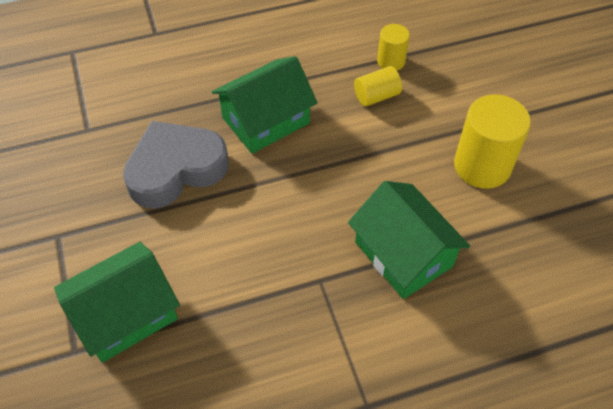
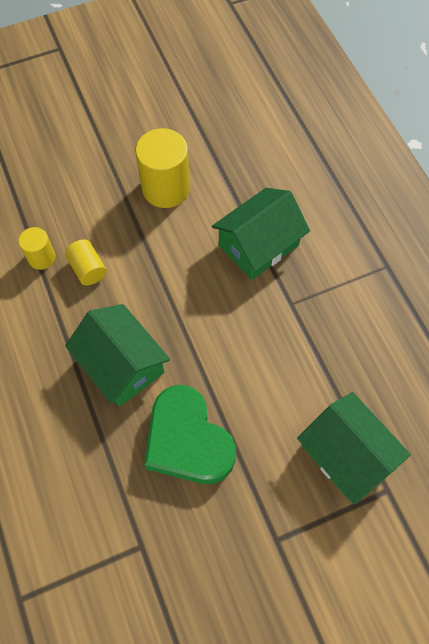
camera: 95 degrees left, 10 degrees up
(176, 169) = (188, 441): grey heart -> green heart

